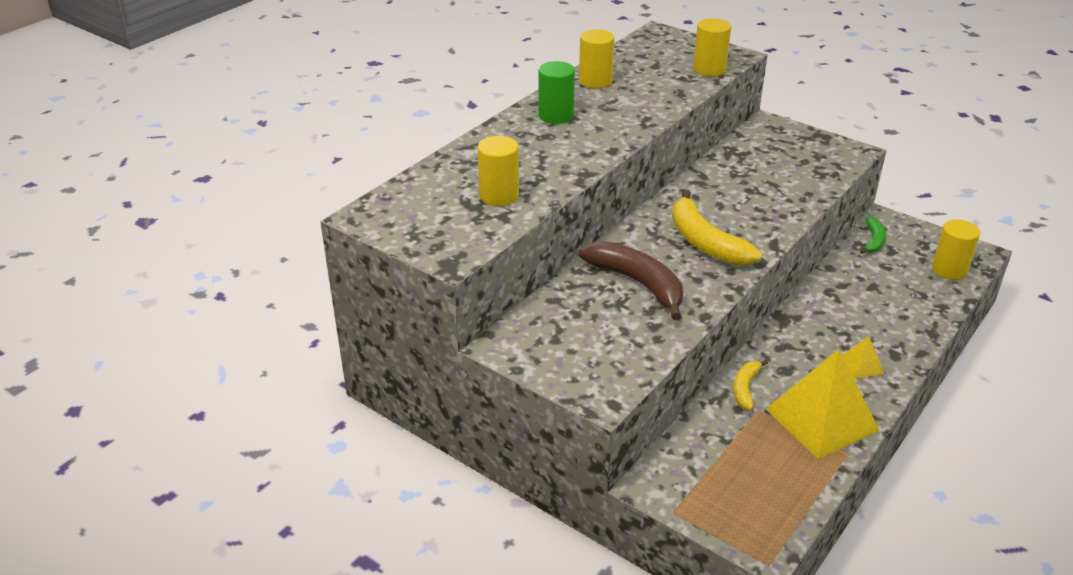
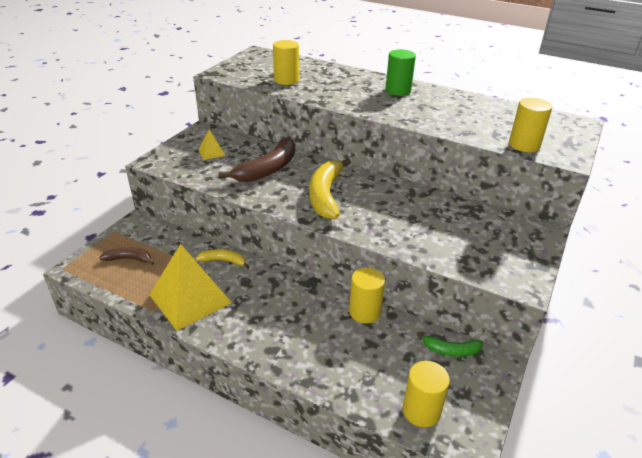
camera: 80 degrees right, 0 degrees up
(595, 81) = (462, 101): yellow cylinder -> yellow cylinder (365, 312)
(705, 242) = (325, 195): yellow banana -> yellow banana turned 45 degrees counterclockwise
(743, 486) = (129, 259): none -> brown banana
(861, 365) = (255, 326): yellow pyramid -> yellow pyramid (211, 152)

